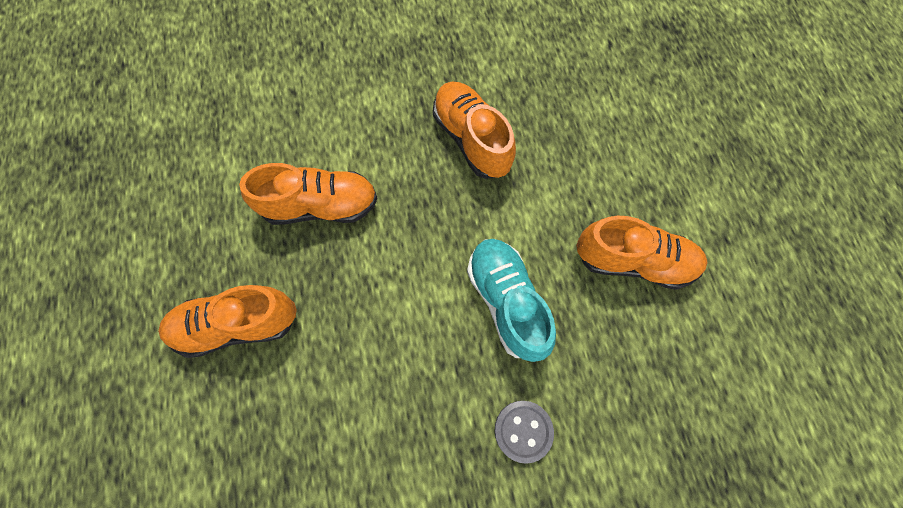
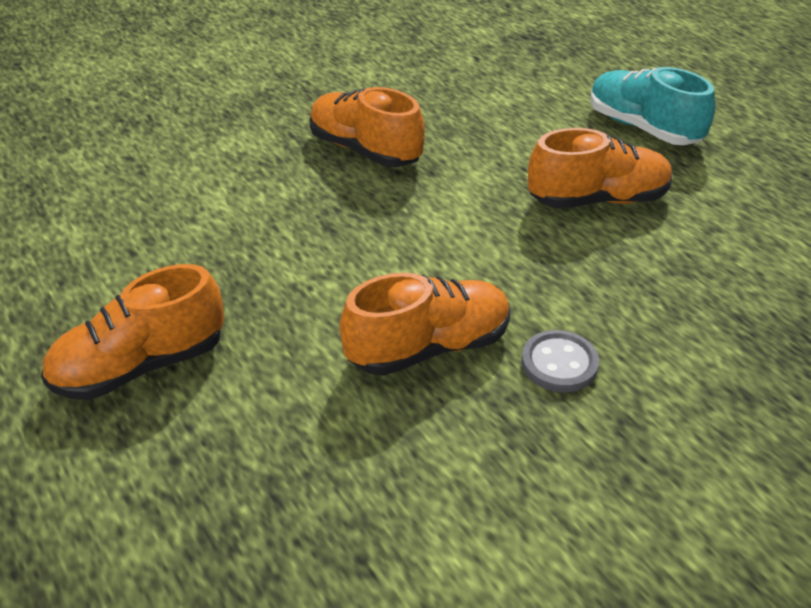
camera: 20 degrees left, 30 degrees down
(321, 206) = (207, 238): orange shoe -> orange shoe (428, 347)
(506, 301) = (476, 262): turquoise shoe -> turquoise shoe (642, 128)

